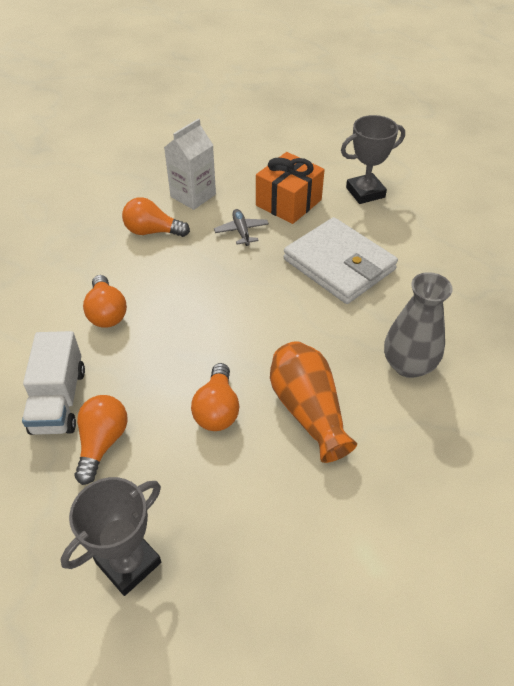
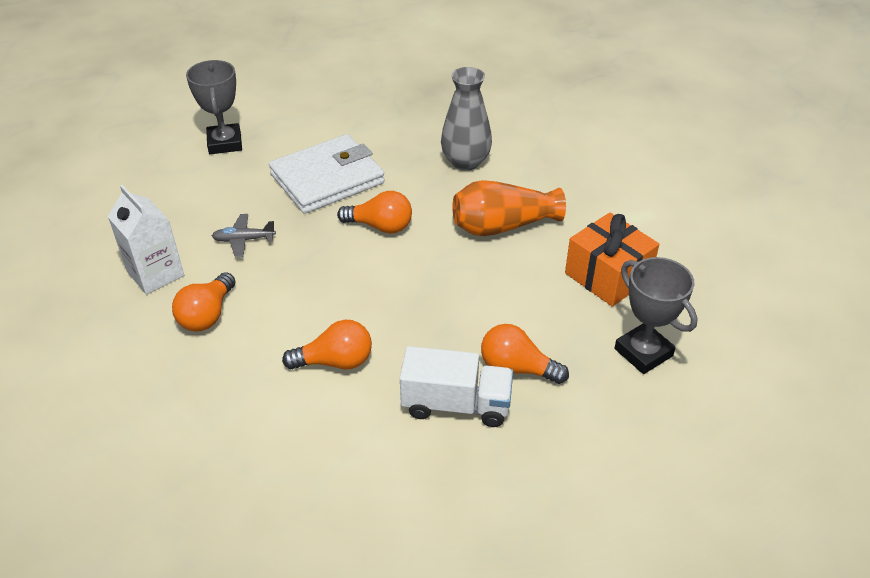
camera: 80 degrees left, 5 degrees down
(217, 409) = (491, 283): orange light bulb -> orange light bulb (380, 226)
(288, 203) = (212, 198): orange gift -> orange gift (607, 276)

